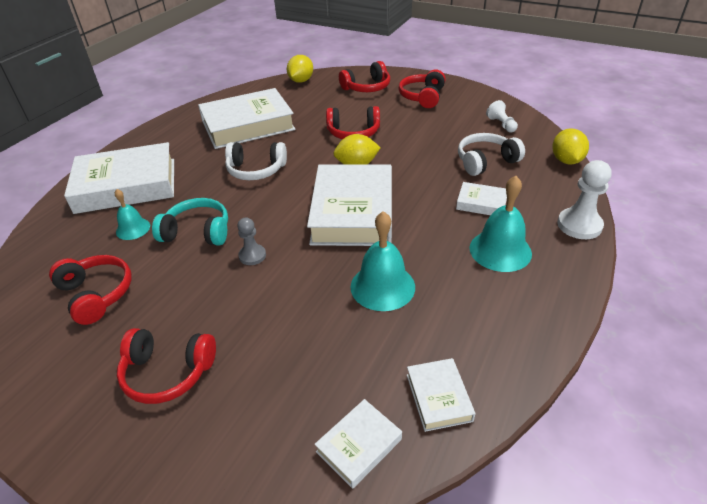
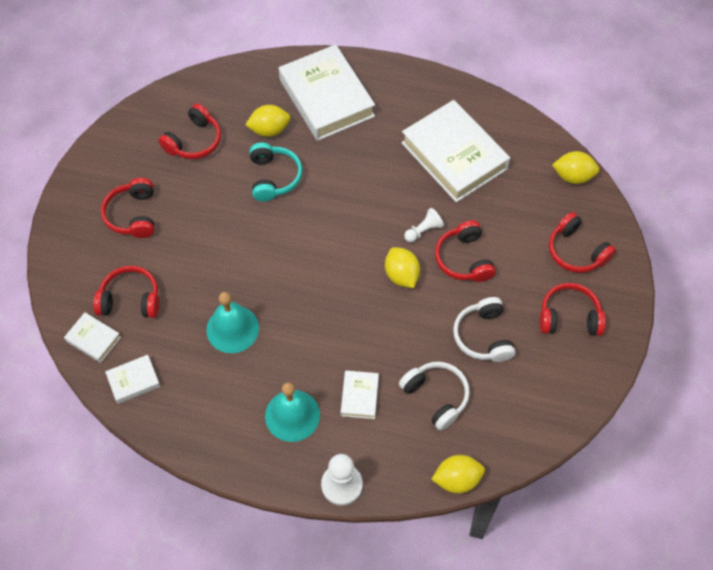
camera: 75 degrees right, 20 degrees up
(133, 229) = (269, 130): turquoise bell -> yellow lemon
(252, 256) = (252, 227): grey pawn -> none
(256, 170) = (372, 190): white headphones -> white headphones (483, 336)
(306, 389) = (130, 299): none -> red headphones
(352, 212) = (324, 287): white book -> none
(501, 124) = (522, 410): white pawn -> white pawn (423, 230)

